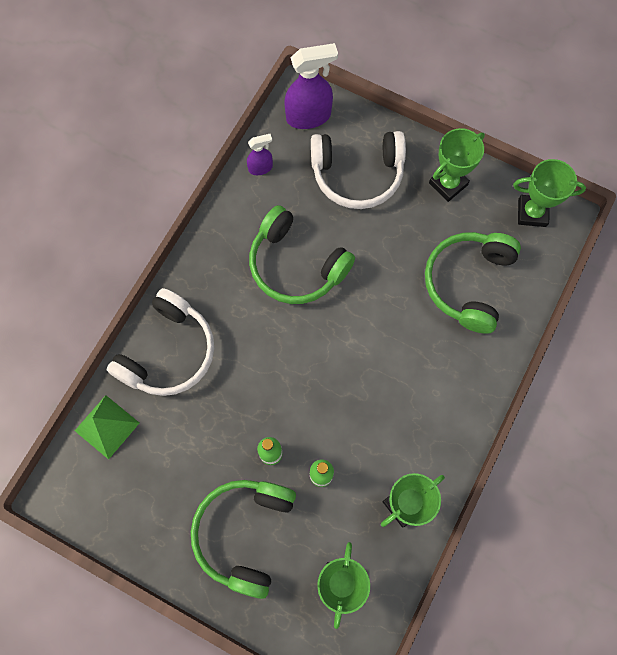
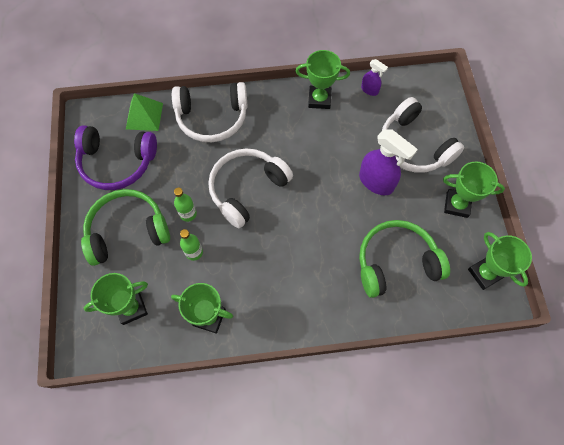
camera: 55 degrees right, 5 degrees down
(147, 495) = (117, 162): none -> purple headphones
(233, 225) = (319, 99): none -> green trophy
(286, 372) = (247, 189): none -> white headphones
(296, 265) = (322, 150): green headphones -> none
(309, 116) = (428, 94): purple spray bottle -> purple spray bottle (376, 182)

